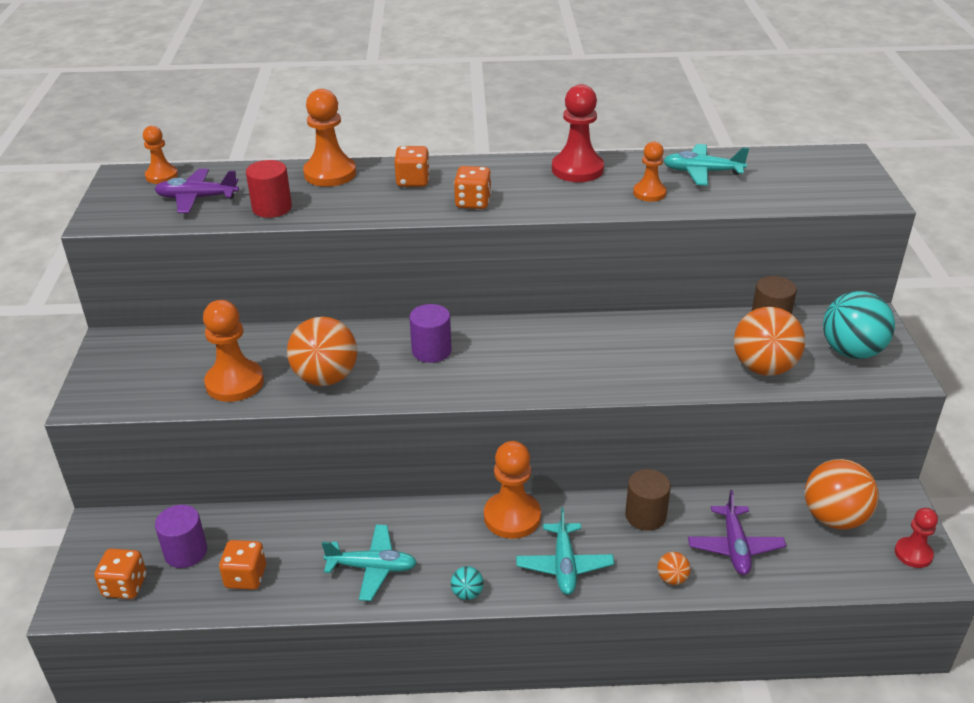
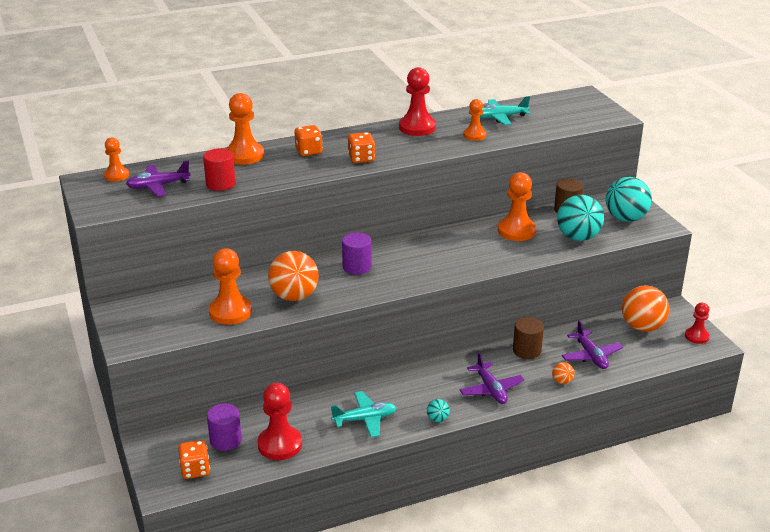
camera: 20 degrees left, 5 degrees down
(246, 577) = (280, 444): orange dice -> red pawn
(512, 517) = (441, 370): orange pawn -> orange pawn (516, 231)
(564, 565) = (491, 389): turquoise plane -> purple plane
(763, 368) = (578, 237): orange ball -> turquoise ball

